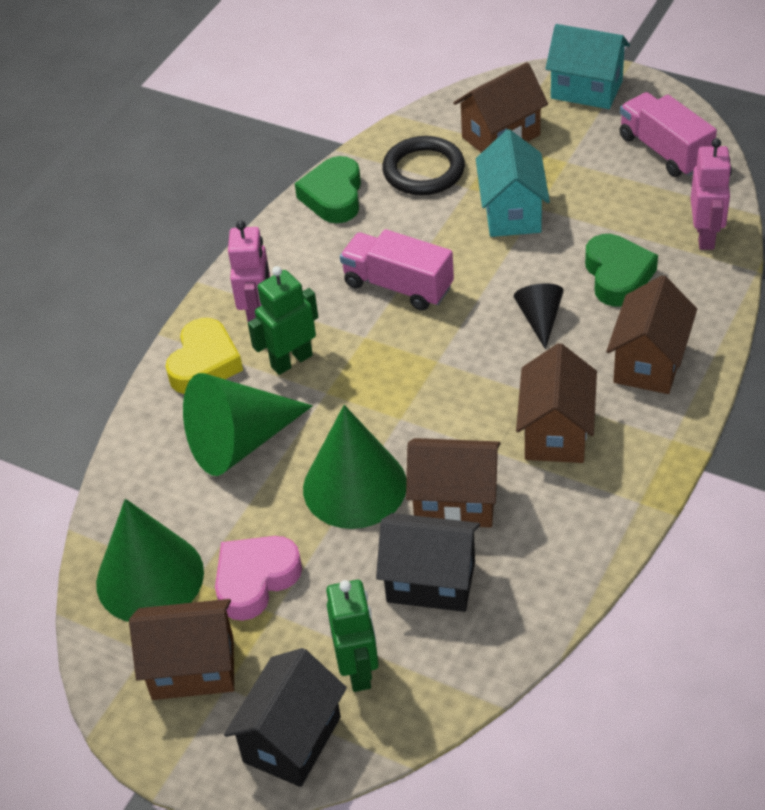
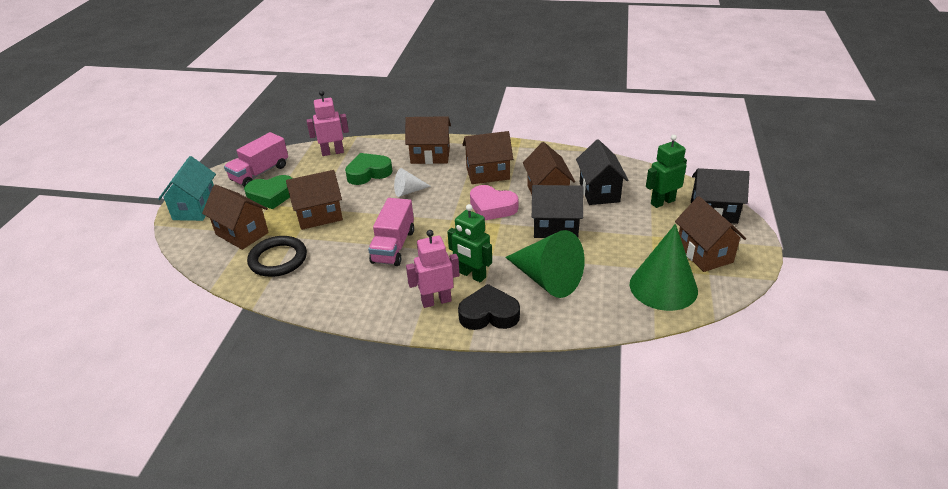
camera: 110 degrees left, 10 degrees down
(204, 363) = (489, 314): yellow heart -> black heart
(255, 580) = (637, 247): pink heart -> pink heart (492, 207)
(333, 196) = (308, 295): green heart -> green heart (271, 196)
(354, 486) = (555, 228): green cone -> black house
(512, 213) = (319, 216): turquoise house -> brown house
(540, 319) = (408, 191): black cone -> white cone

